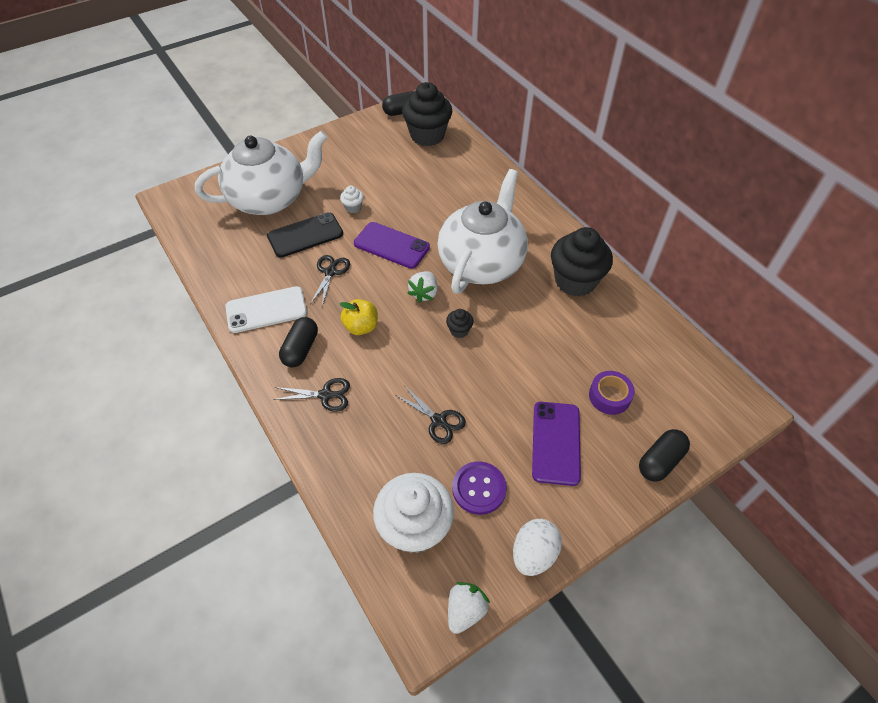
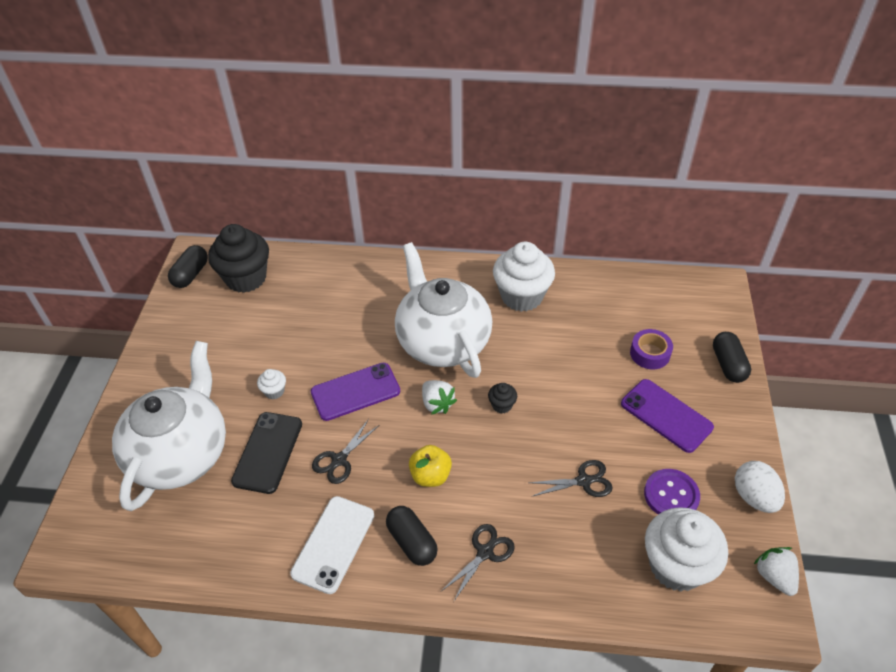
camera: 50 degrees left, 5 degrees down
(330, 272) = (339, 460): black scissors -> black scissors turned 105 degrees counterclockwise
(575, 281) = (521, 296): black cupcake -> white cupcake

